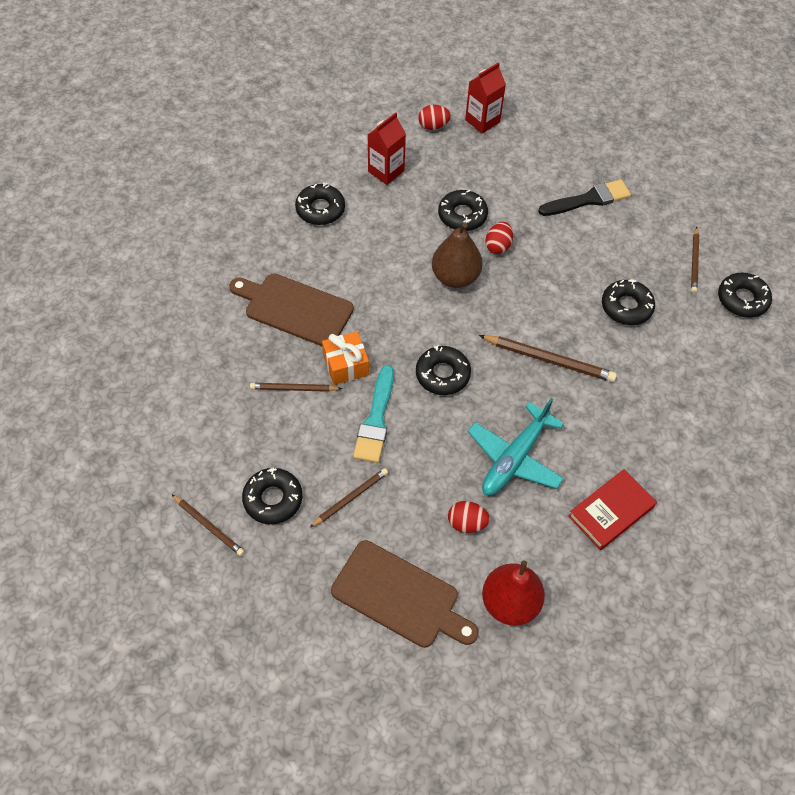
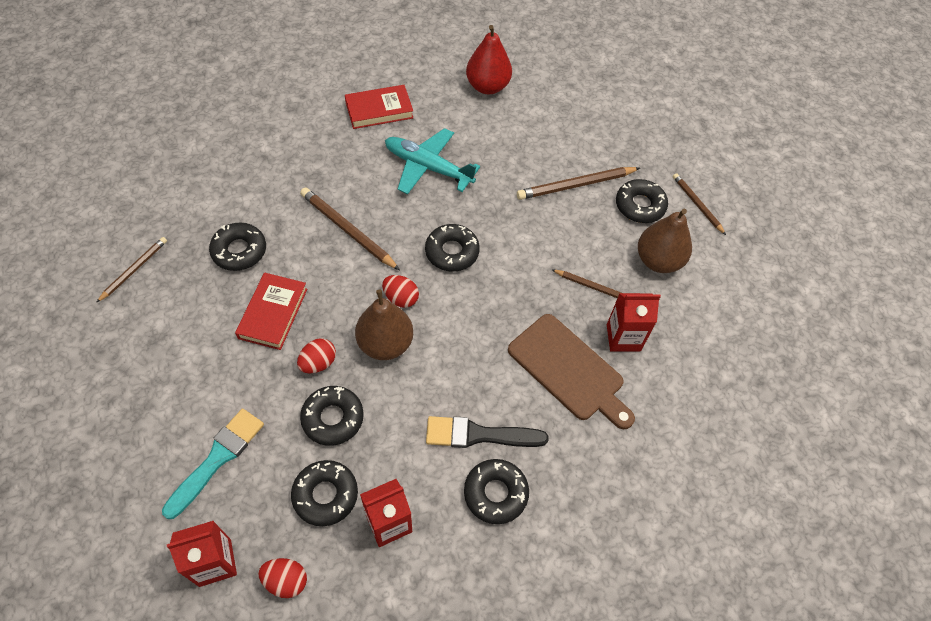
camera: 160 degrees left, 0 degrees up
(239, 440) = (658, 260): none -> brown pear
(255, 352) = (623, 337): none -> red carton
(346, 365) = (538, 292): orange gift -> none
(350, 498) = (576, 185): brown pencil -> brown pencil, size x1.58
(376, 420) = (530, 235): turquoise brush -> turquoise brush (217, 458)
(400, 596) = (563, 114): brown cutting board -> none
(466, 523) = (492, 139): red egg -> red egg (401, 298)
(515, 457) = (428, 167): turquoise plane -> turquoise plane turned 120 degrees counterclockwise
(559, 268) = (273, 313): none -> red book
(588, 199) = (177, 384): black brush -> black brush (479, 435)
(742, 299) = (127, 218): black donut -> black donut (325, 495)

